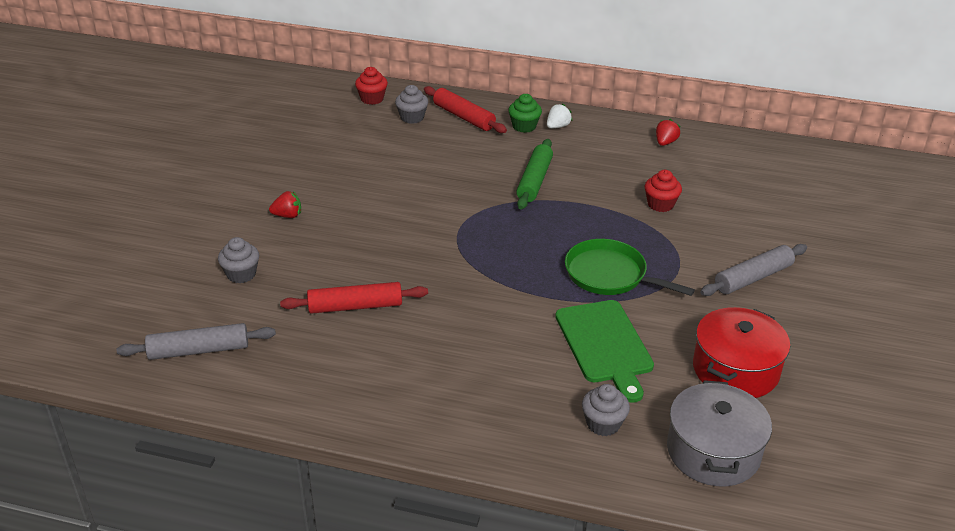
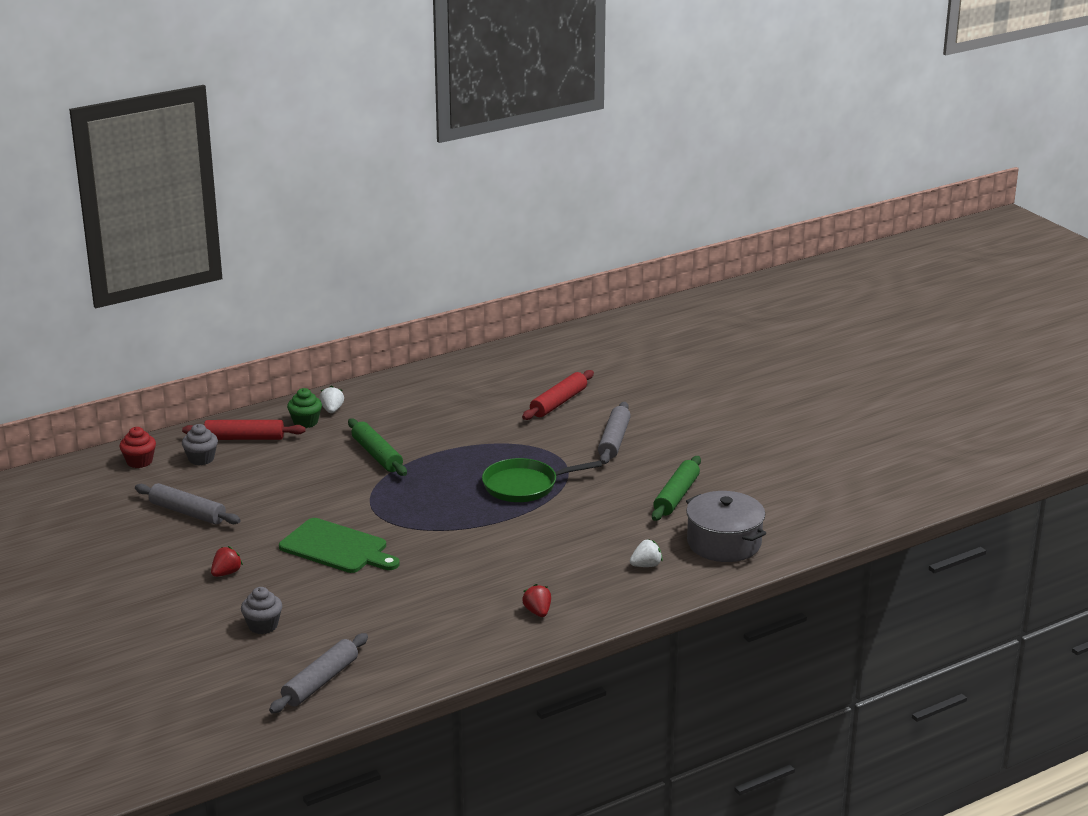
camera: 45 degrees left, 10 degrees down
(340, 153) = (187, 512): none -> grey rolling pin
(355, 306) = (385, 596): red rolling pin -> red rolling pin (558, 403)
(603, 424) = (646, 565): grey cupcake -> white strawberry
(605, 345) = (583, 525): green cutting board -> green cutting board (337, 548)
(660, 204) = (490, 426): red cupcake -> none
(665, 142) = (430, 383): red strawberry -> red strawberry (537, 612)
(735, 369) = (676, 496): red pot -> green rolling pin

